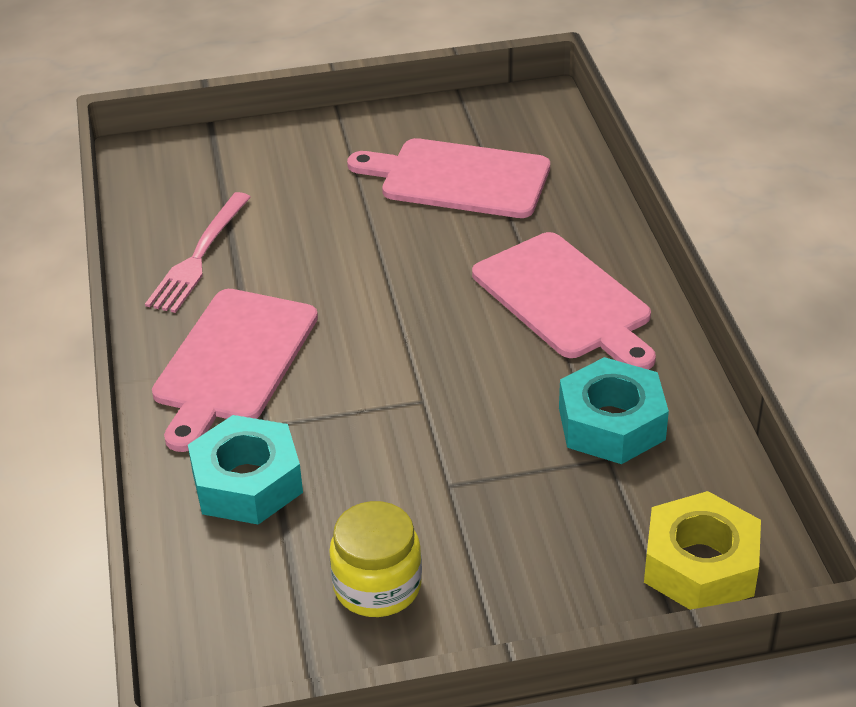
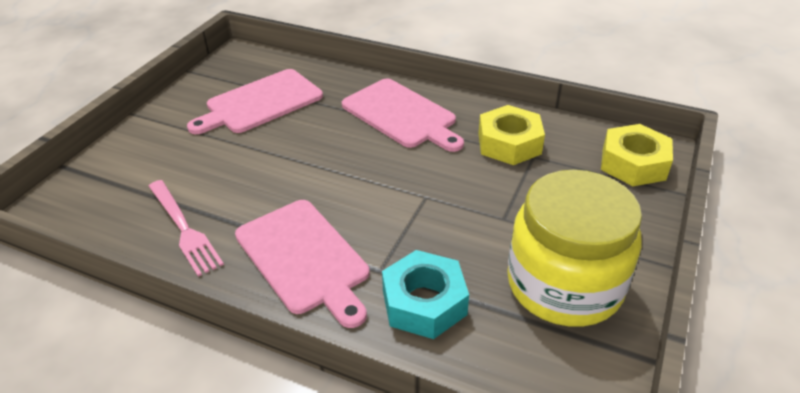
camera: 55 degrees left, 0 degrees up
(377, 586) = (564, 285): yellow jar -> yellow jar, size x1.87
(565, 300) = (401, 115): pink cutting board -> pink cutting board turned 45 degrees clockwise
(611, 423) = (509, 143): turquoise nut -> yellow nut

